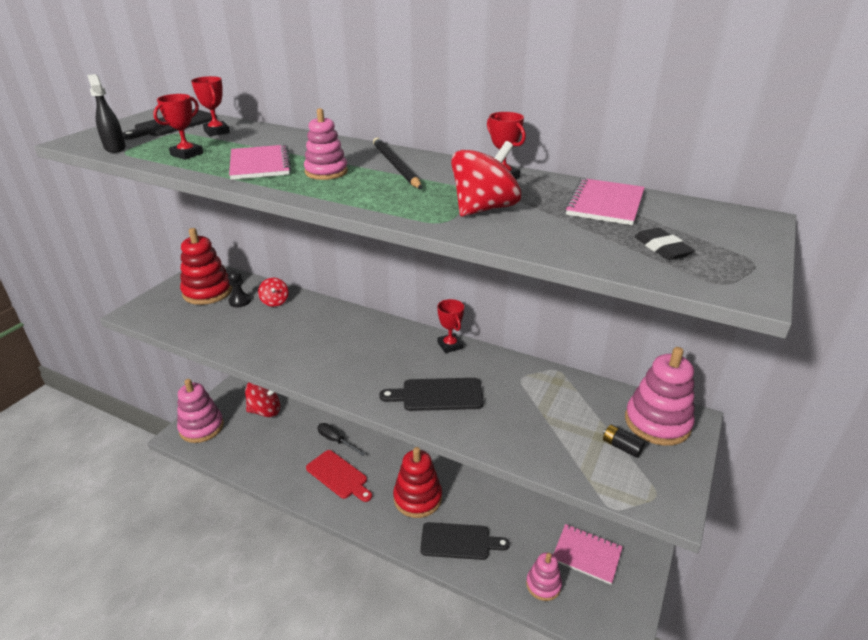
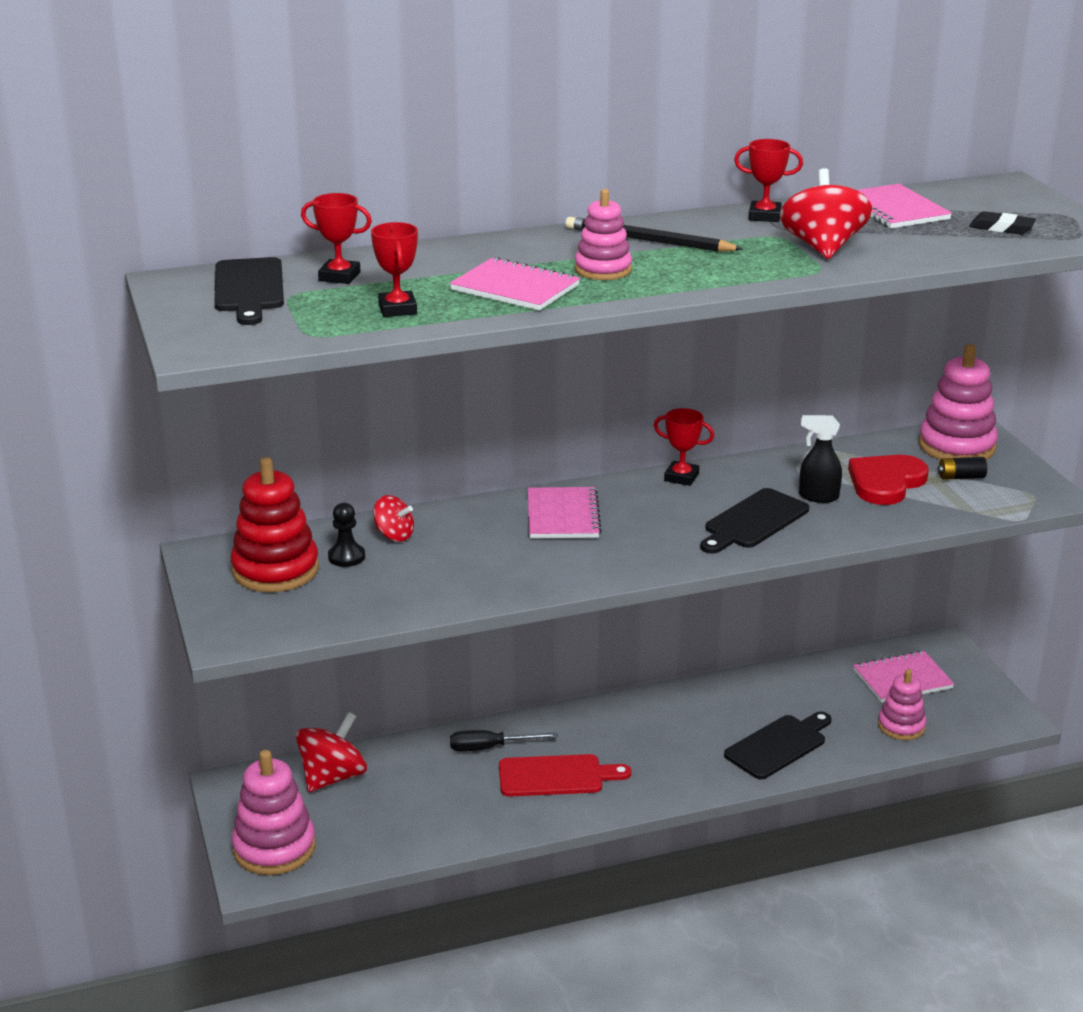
camera: 45 degrees left, 5 degrees down
(115, 148) = (284, 336): black spray bottle -> black spray bottle (818, 496)
(355, 333) = (562, 516): none -> pink notebook
(417, 498) = (678, 738): red stacking toy -> none
(562, 419) = (886, 482): none -> red heart

